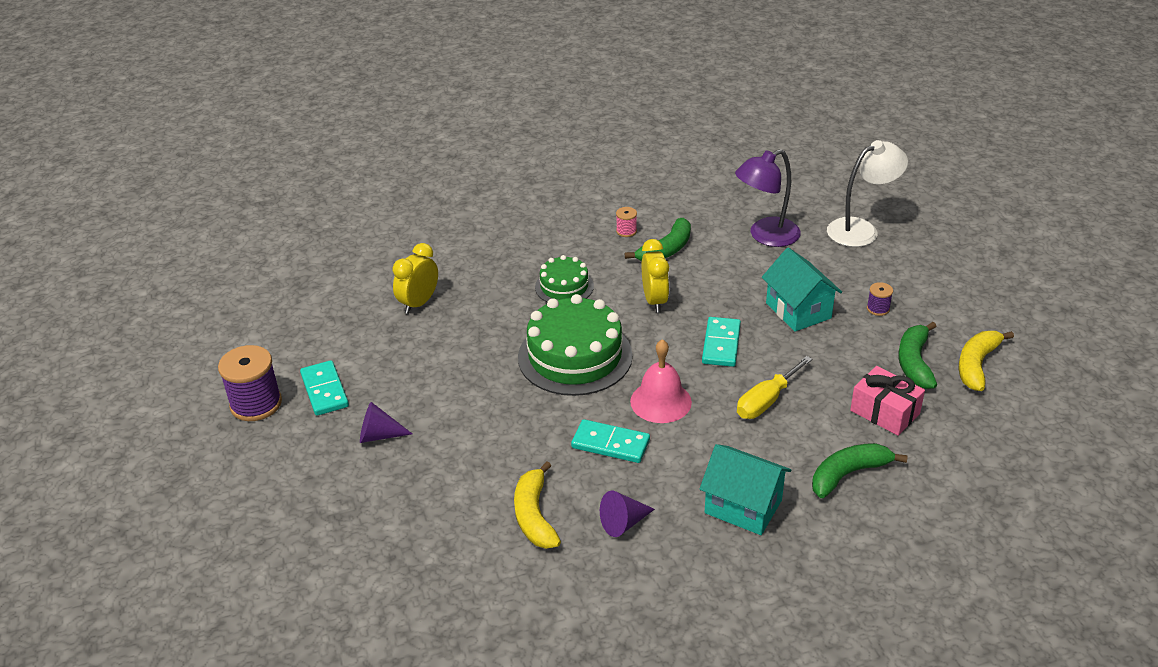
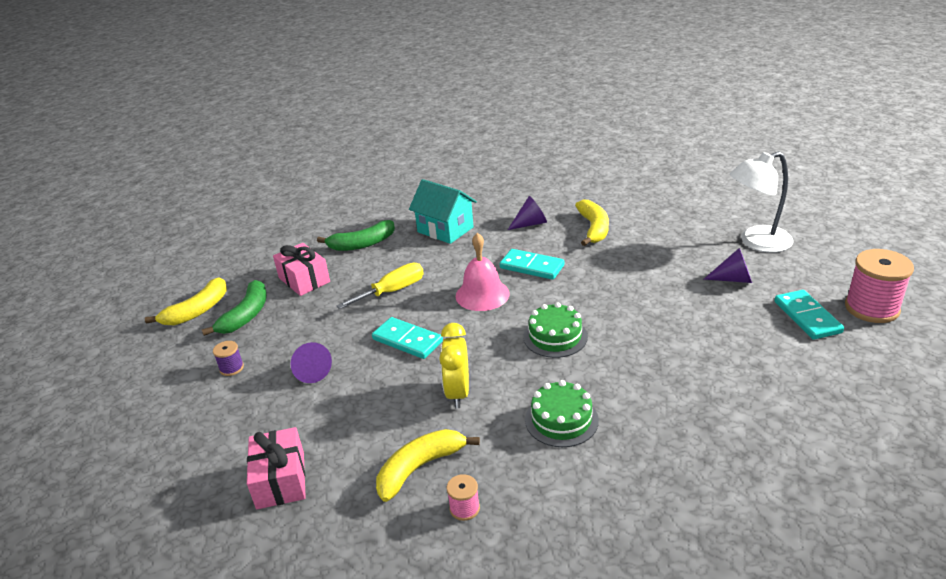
camera: 170 degrees left, 5 degrees down
(256, 404) = (871, 308): purple spool -> pink spool
(419, 303) = (743, 409): yellow clock -> none
(575, 356) = (555, 336): green cake -> green cake, size x0.55
(666, 250) = (419, 468): green banana -> yellow banana
(721, 344) = (407, 340): turquoise domino -> turquoise domino turned 75 degrees counterclockwise
(765, 236) = (281, 480): purple lamp -> pink gift
(798, 310) = (311, 371): turquoise house -> purple cone
(861, 229) = (155, 480): white lamp -> white lamp (757, 242)

